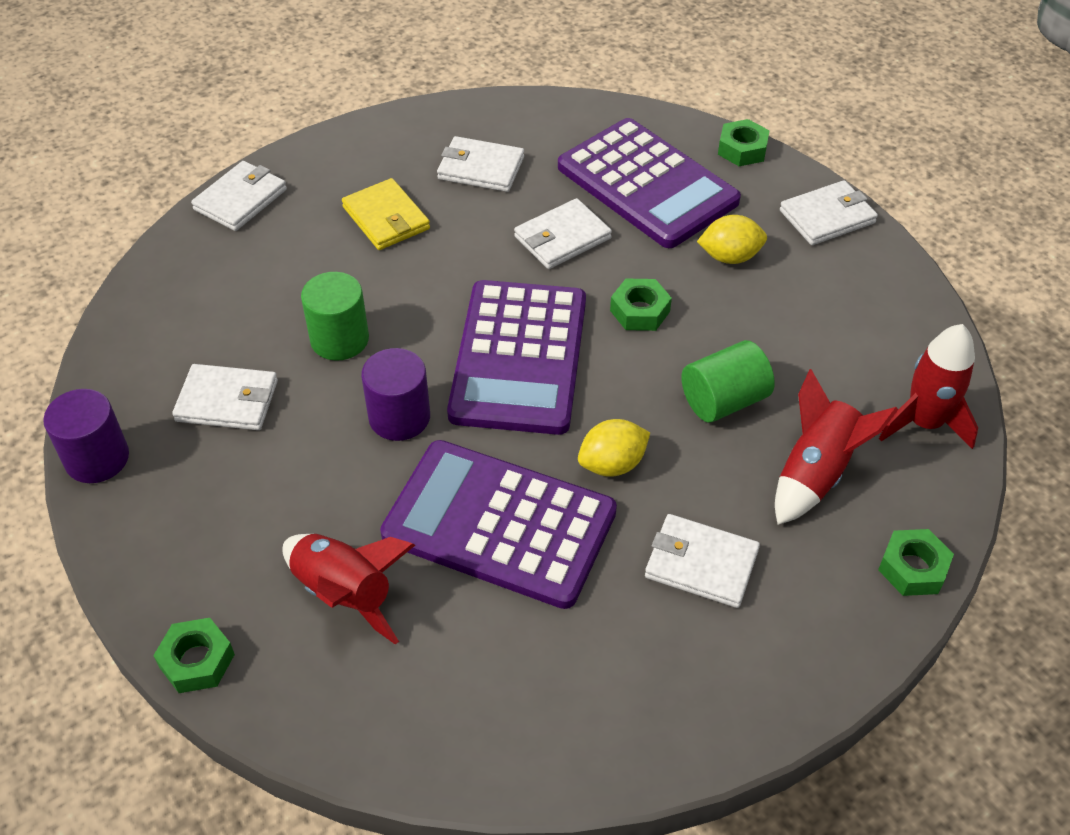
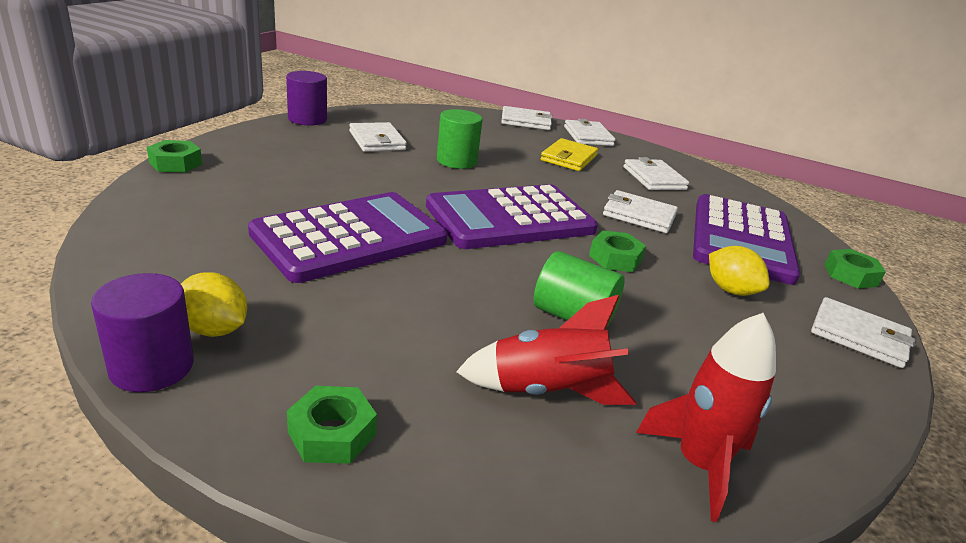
camera: 55 degrees right, 20 degrees down
(345, 594) = (251, 195): red rocket -> none
(399, 417) = (413, 188): purple cylinder -> purple cylinder (152, 367)
(499, 524) = (350, 237): purple calculator -> purple calculator turned 60 degrees clockwise
(612, 464) = (449, 273): yellow lemon -> yellow lemon (214, 329)
(701, 564) = (378, 339): white wallet -> white wallet (588, 136)
(913, 568) = (483, 500): green nut -> green nut (332, 433)

